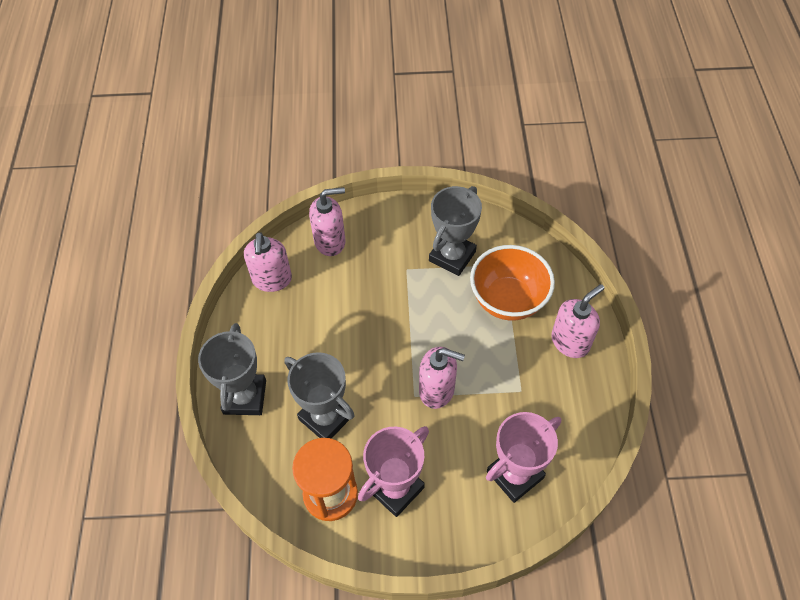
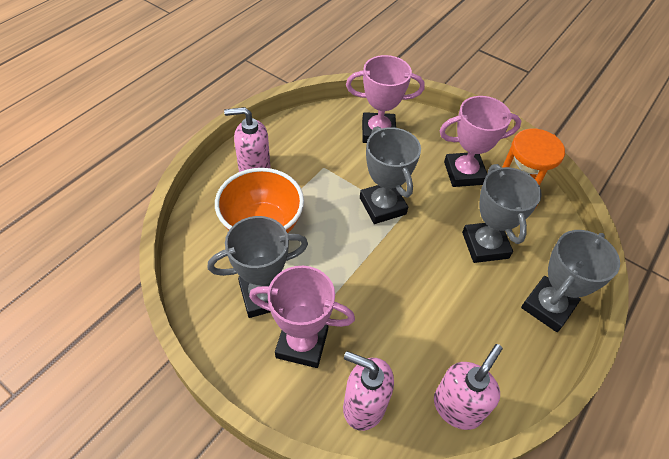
camera: 145 degrees left, 5 degrees down
(398, 247) = (302, 343): none -> pink trophy
(437, 390) = (382, 206): pink soap dispenser -> grey trophy

